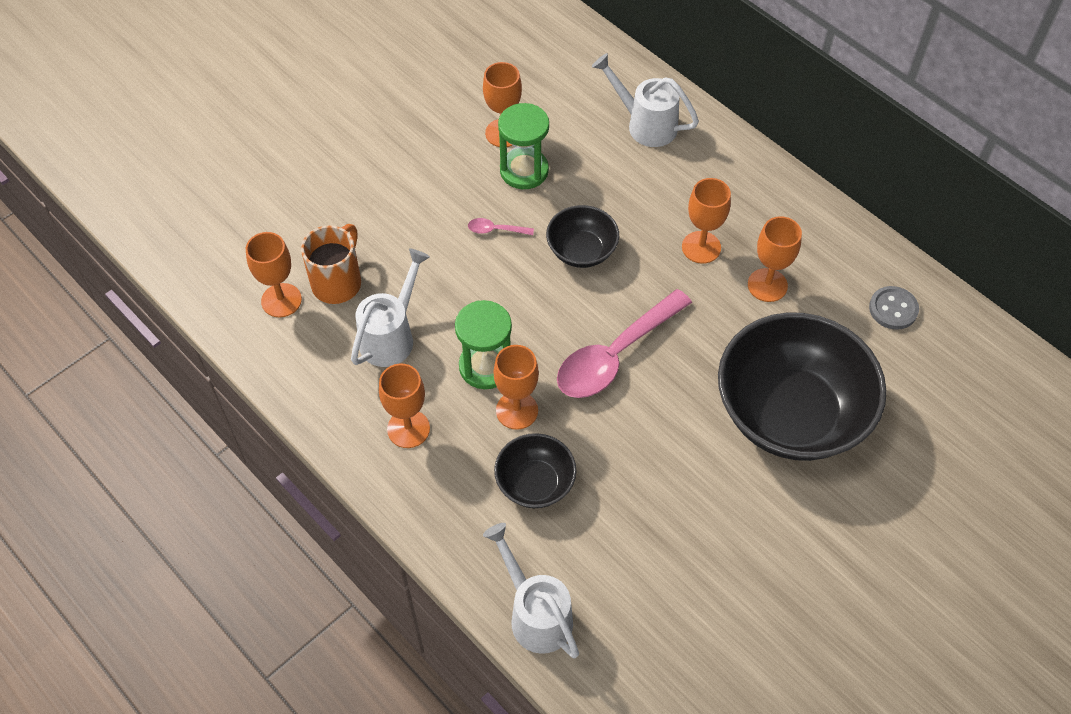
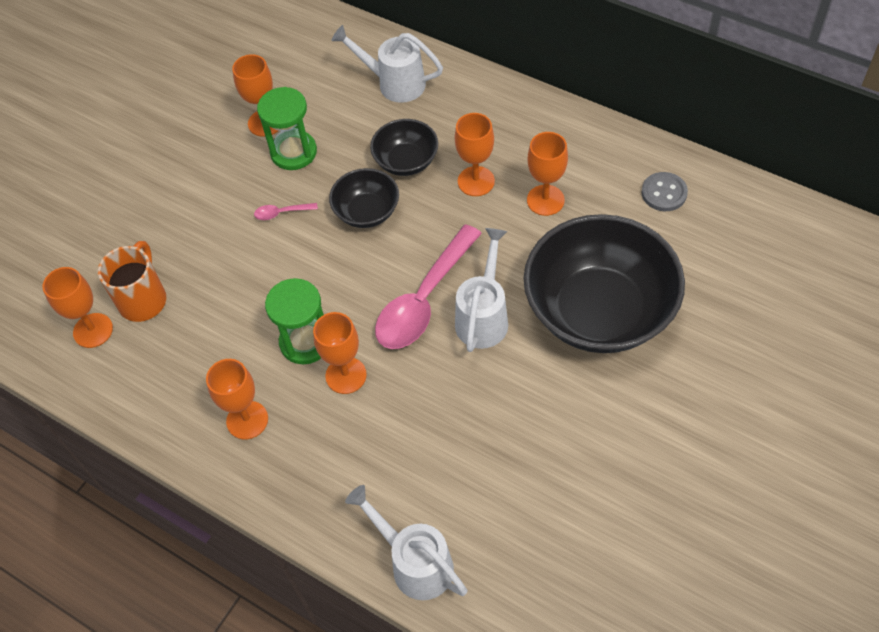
camera: 10 degrees left, 0 degrees up
(391, 336) = (208, 337): white watering can -> white watering can (483, 317)
(535, 483) = (381, 439): black bowl -> black bowl (406, 161)

